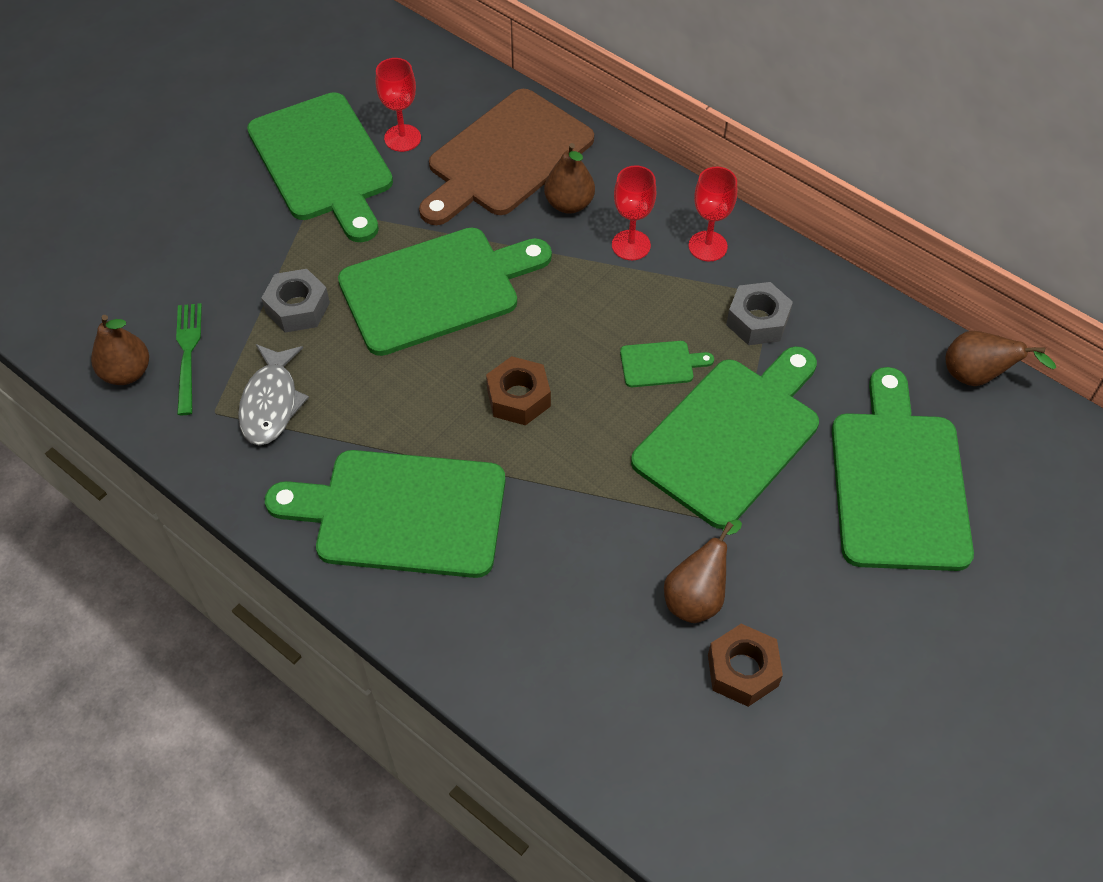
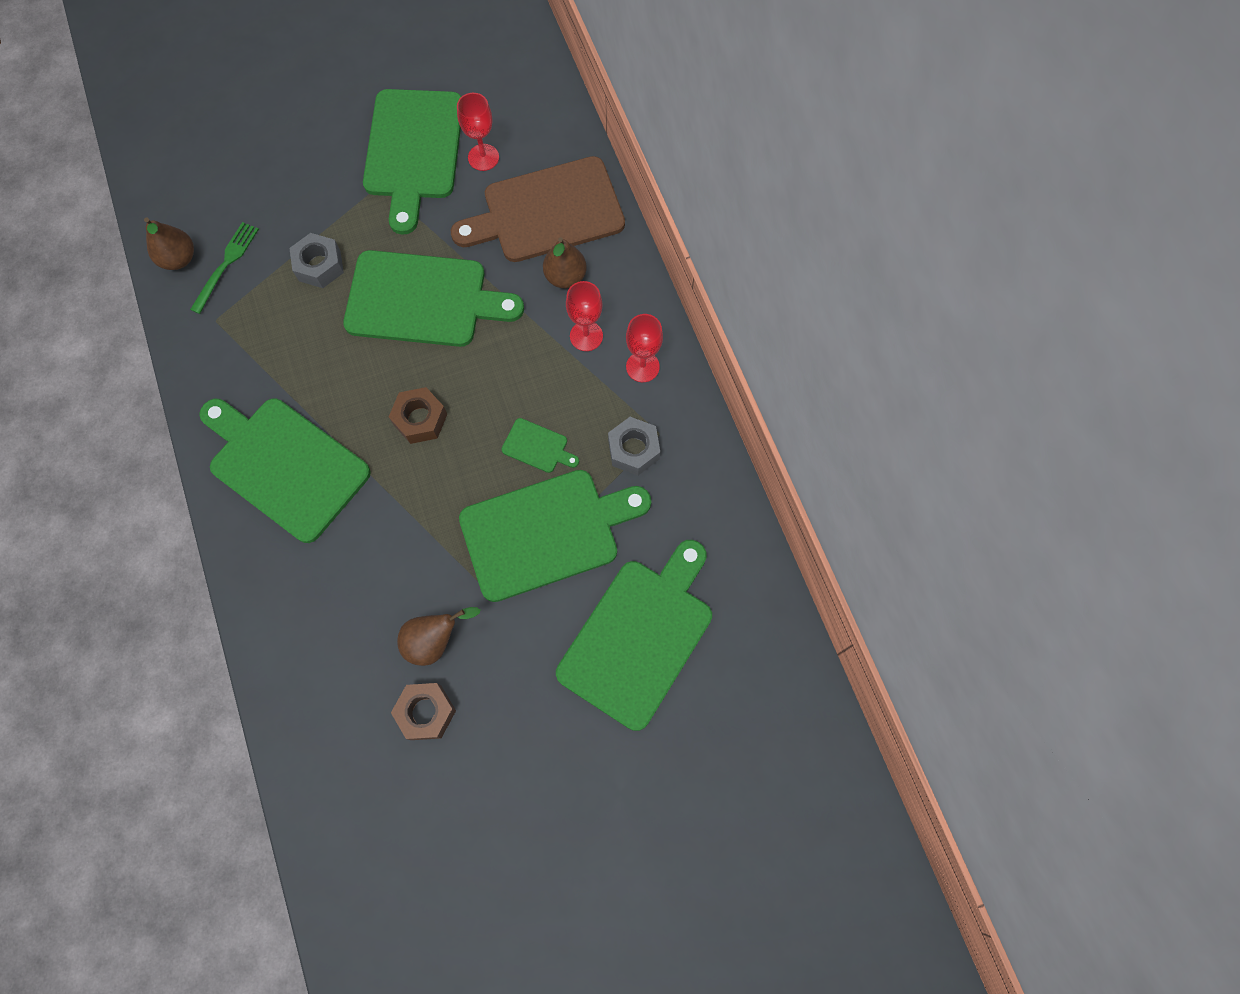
camera: 30 degrees right, 15 degrees up
(271, 403) = (255, 333): grey fish -> none
(977, 376) = (765, 586): brown pear -> none

